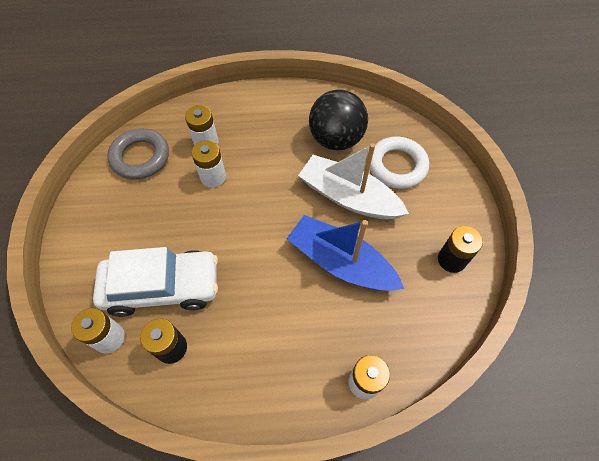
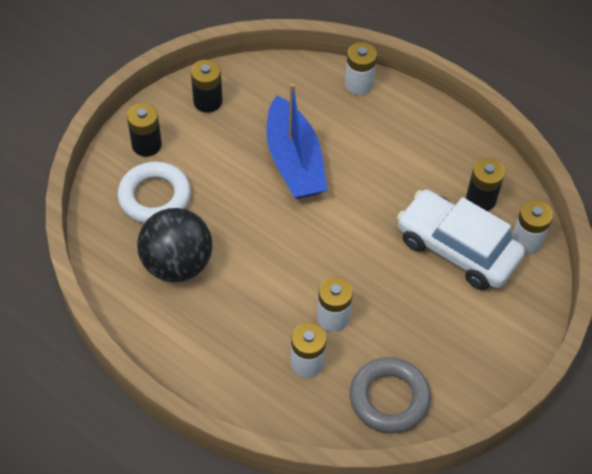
camera: 140 degrees left, 5 degrees down
(348, 197) = (229, 204): white boat -> none
(445, 194) = (146, 145): none -> black battery

